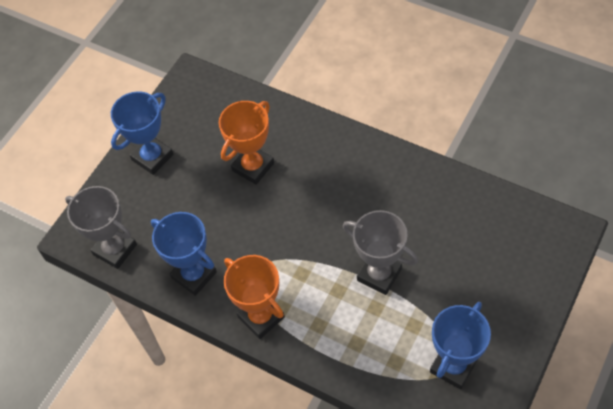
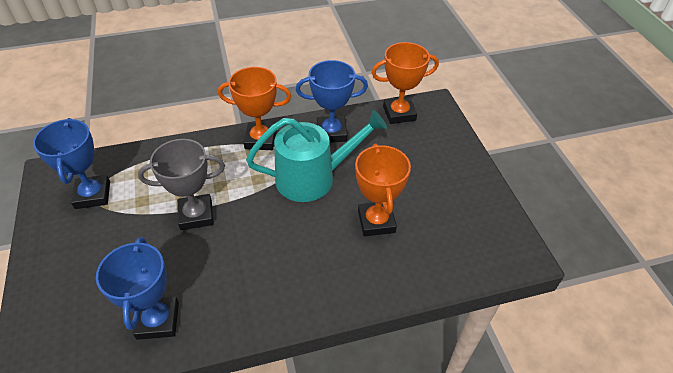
camera: 130 degrees right, 10 degrees down
(115, 249) = (399, 113): grey trophy -> orange trophy
(152, 157) = (457, 175): blue trophy -> blue trophy (158, 320)
(258, 239) = (313, 178): none -> turquoise watering can

